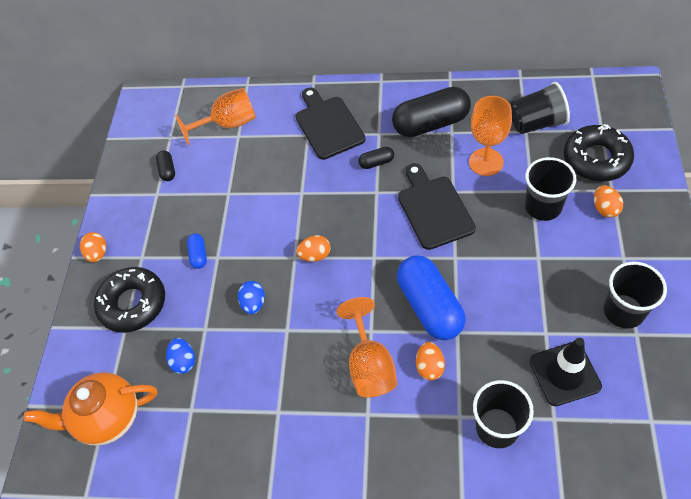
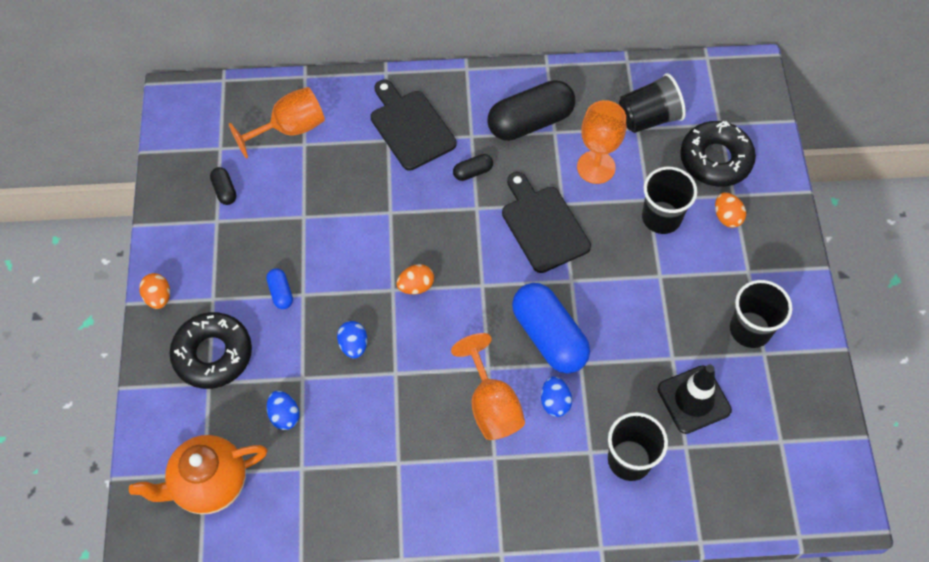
camera: 15 degrees left, 5 degrees up
(429, 367) = (555, 402): orange egg -> blue egg

